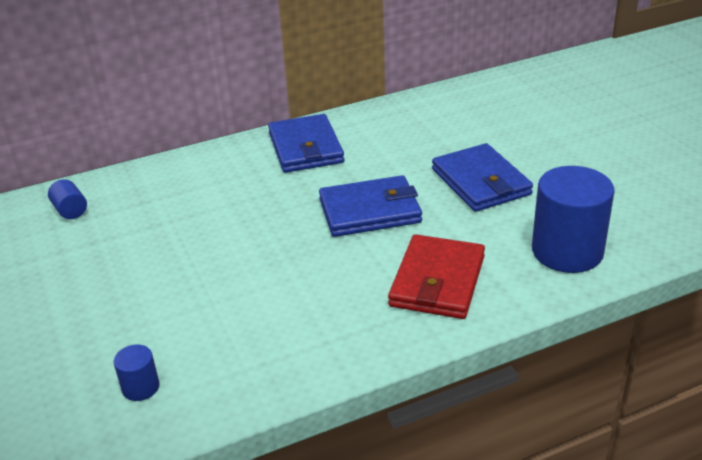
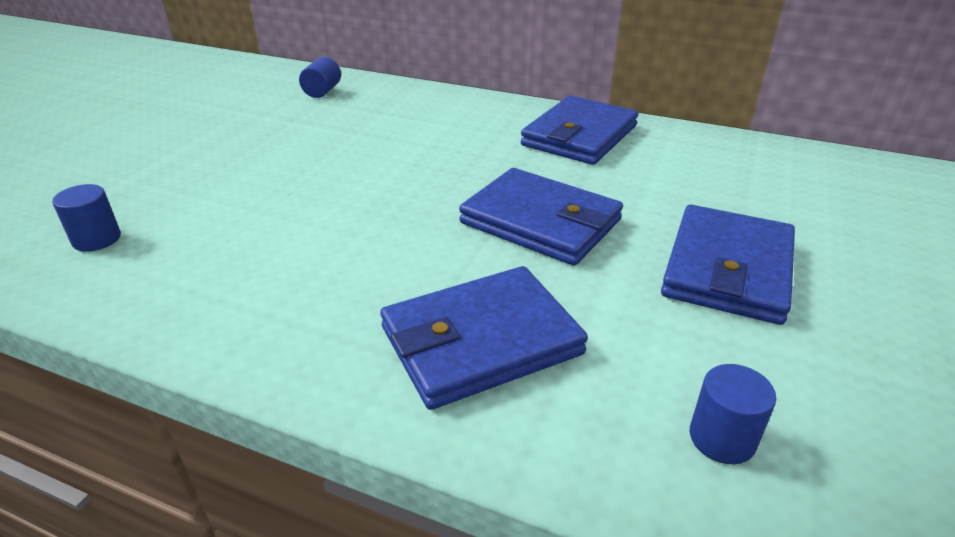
camera: 45 degrees right, 0 degrees up
(437, 281) = (480, 341): red wallet -> blue wallet
(567, 251) = (722, 438): blue cylinder -> blue cylinder, size x0.45

